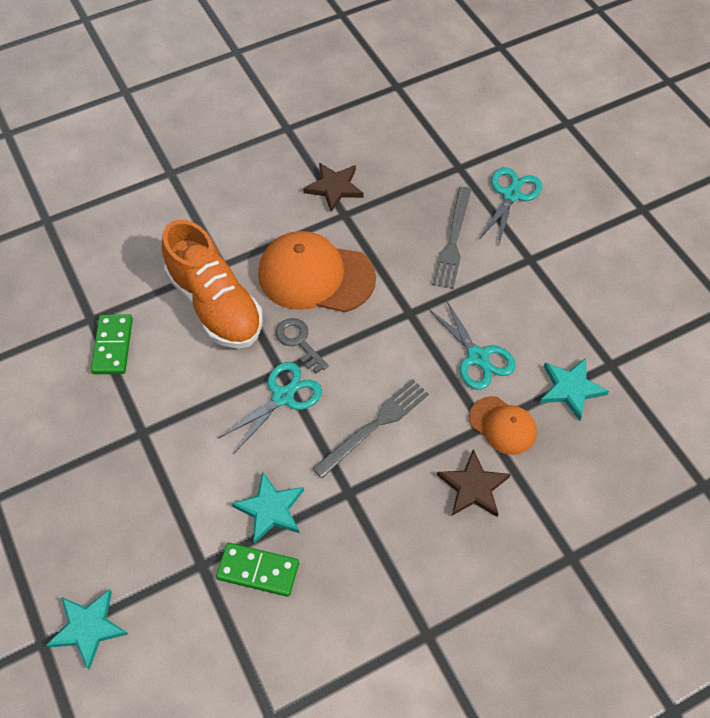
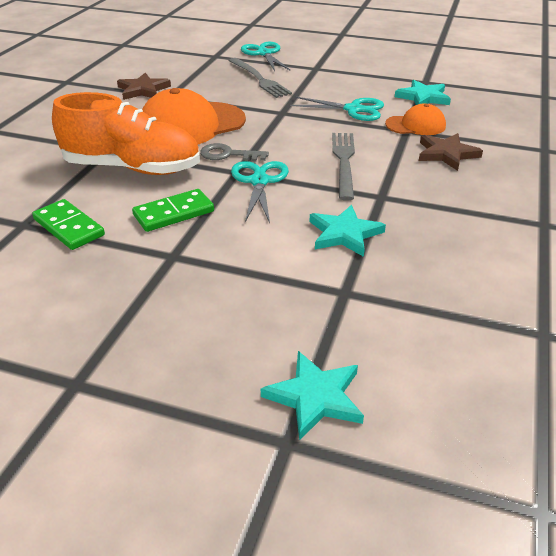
camera: 45 degrees left, 20 degrees down
(258, 571) = (391, 267): green domino -> green domino (174, 213)

